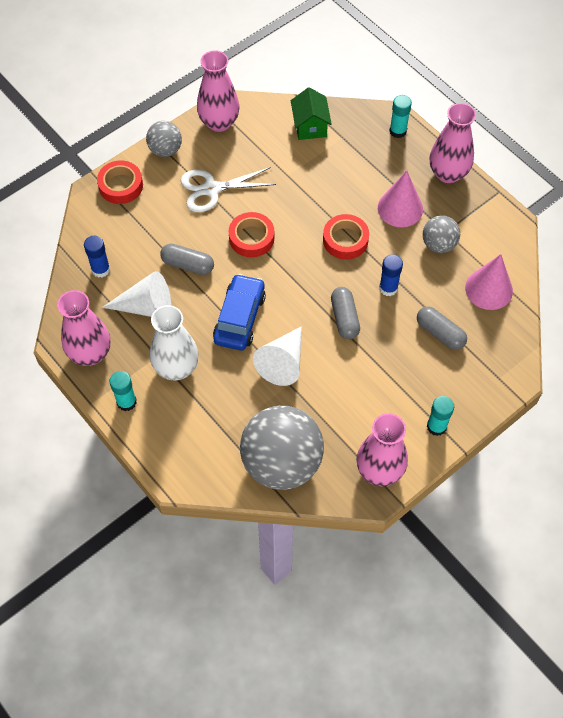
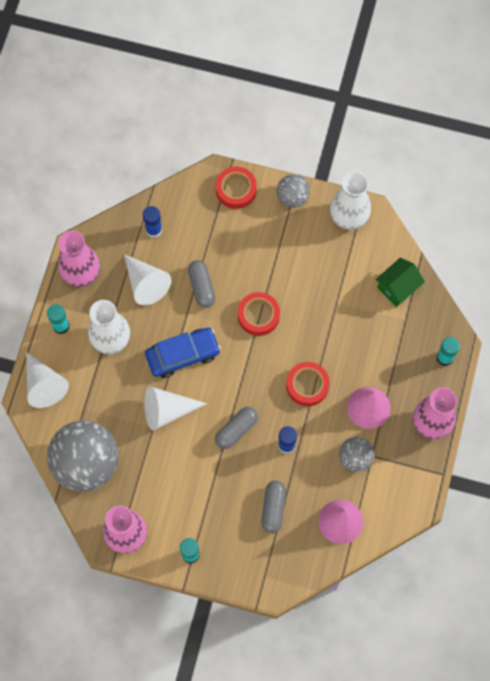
camera: 55 degrees right, 10 degrees up
(173, 453) = (44, 385): none -> white cone
(211, 189) = (281, 256): white scissors -> none
(219, 122) = (348, 217): pink vase -> white vase

